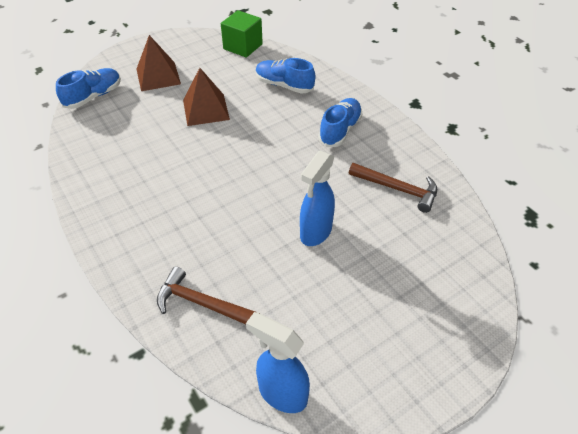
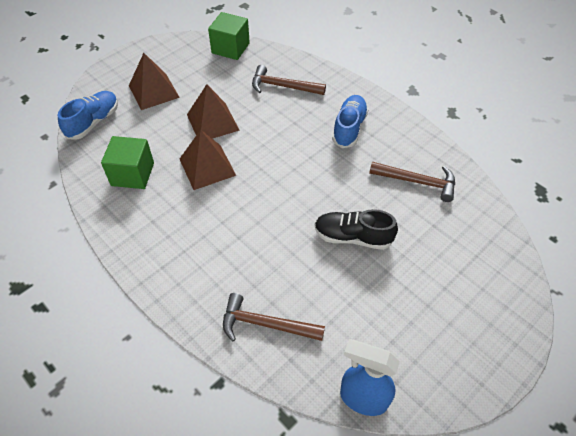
camera: 10 degrees left, 5 degrees up
(115, 146) = (132, 174): none -> green cube
(188, 148) = (207, 167): none -> brown pyramid
(284, 85) = (283, 86): blue shoe -> brown hammer
(315, 233) = (353, 237): blue spray bottle -> black shoe

